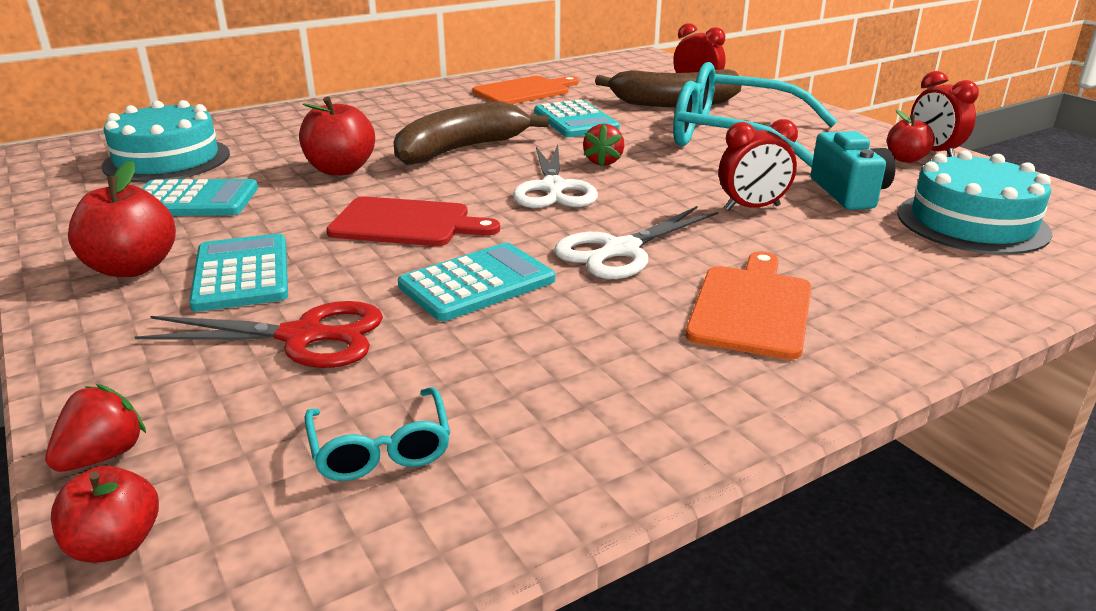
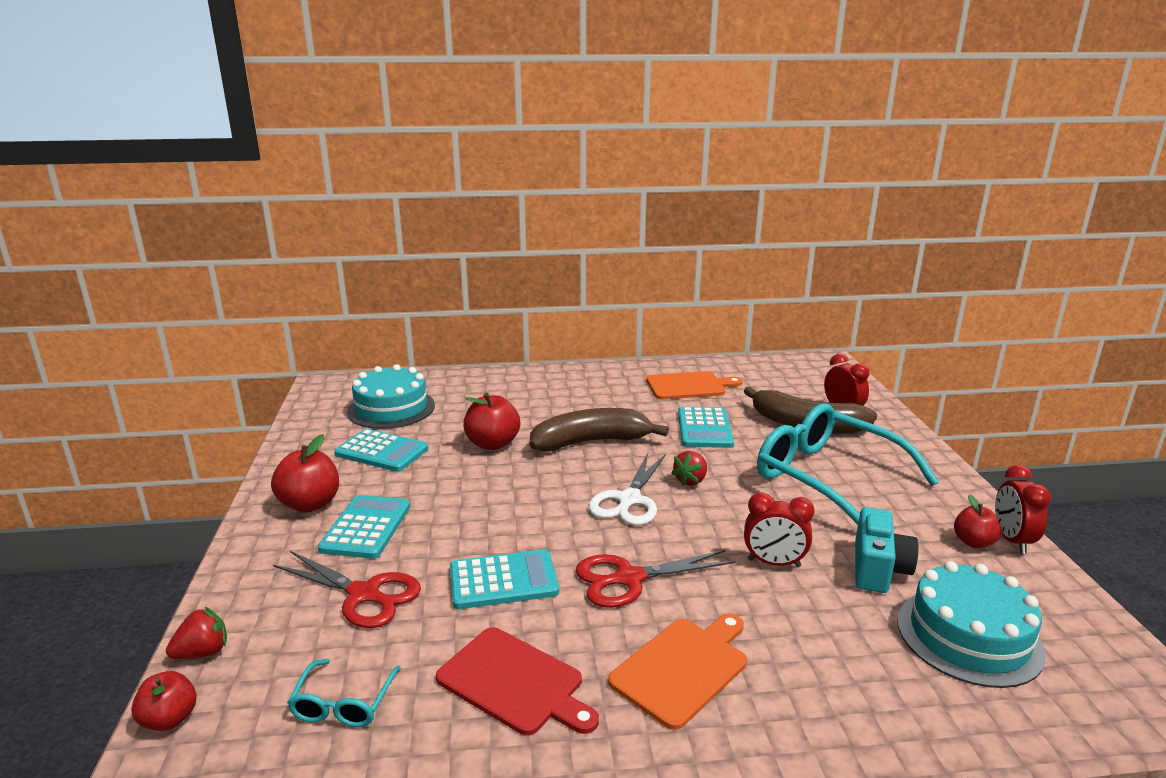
camera: 25 degrees right, 5 degrees down
(406, 223) = (498, 509): red cutting board -> red cutting board (514, 682)
(620, 250) = (629, 579): white scissors -> red scissors

